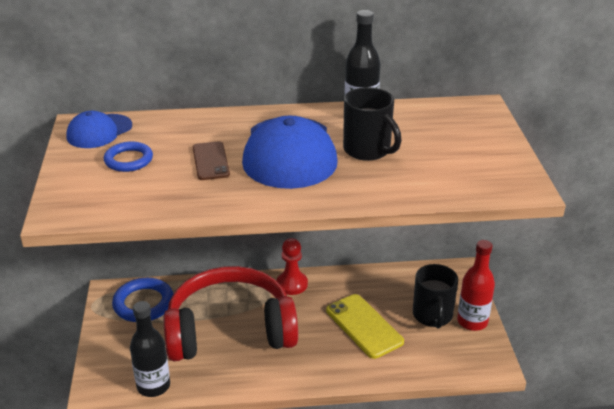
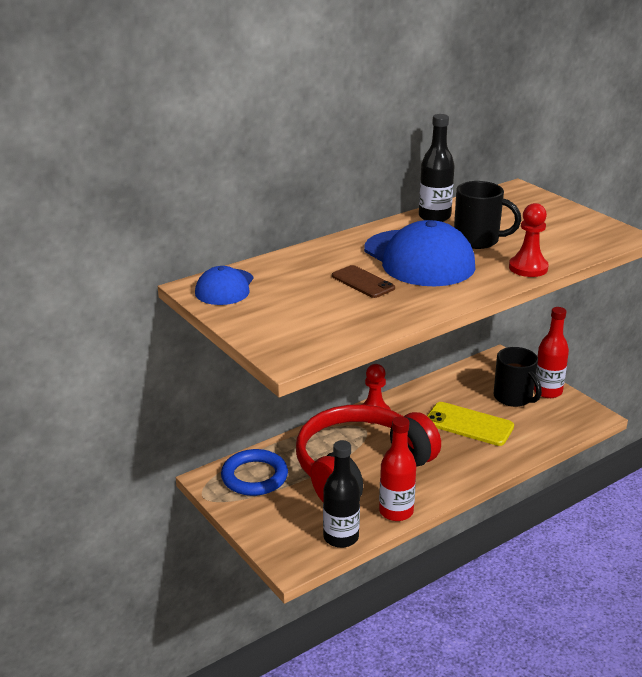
camera: 30 degrees left, 5 degrees down
(128, 160) = (288, 301): blue ring -> none
(219, 382) = (396, 511): none -> red bottle
(377, 194) = (528, 268): none -> red pawn

